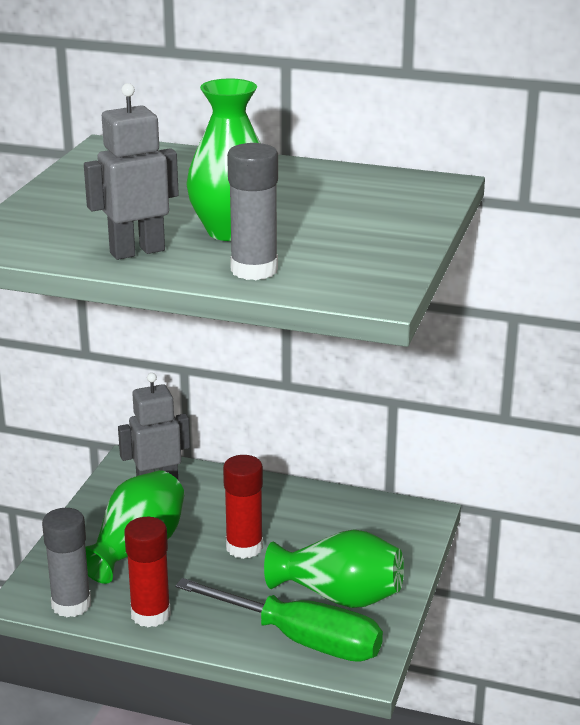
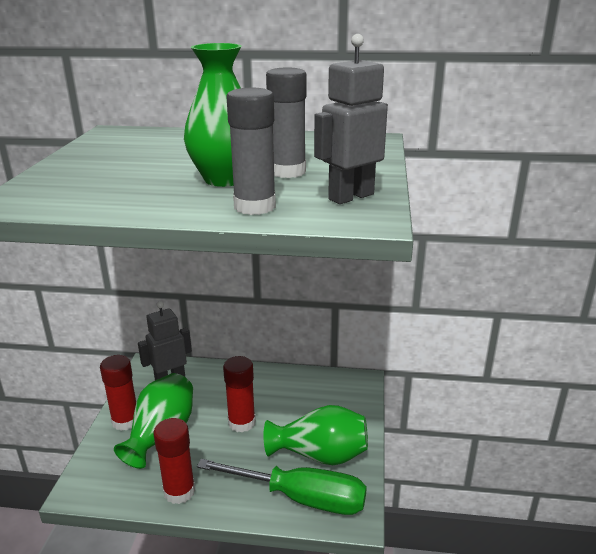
camera: 10 degrees left, 0 degrees up
(71, 604) = (114, 491): grey glue stick -> grey glue stick (287, 172)
(92, 528) = (125, 421): none -> red glue stick
(137, 251) = (145, 200): grey robot -> grey robot (350, 197)

